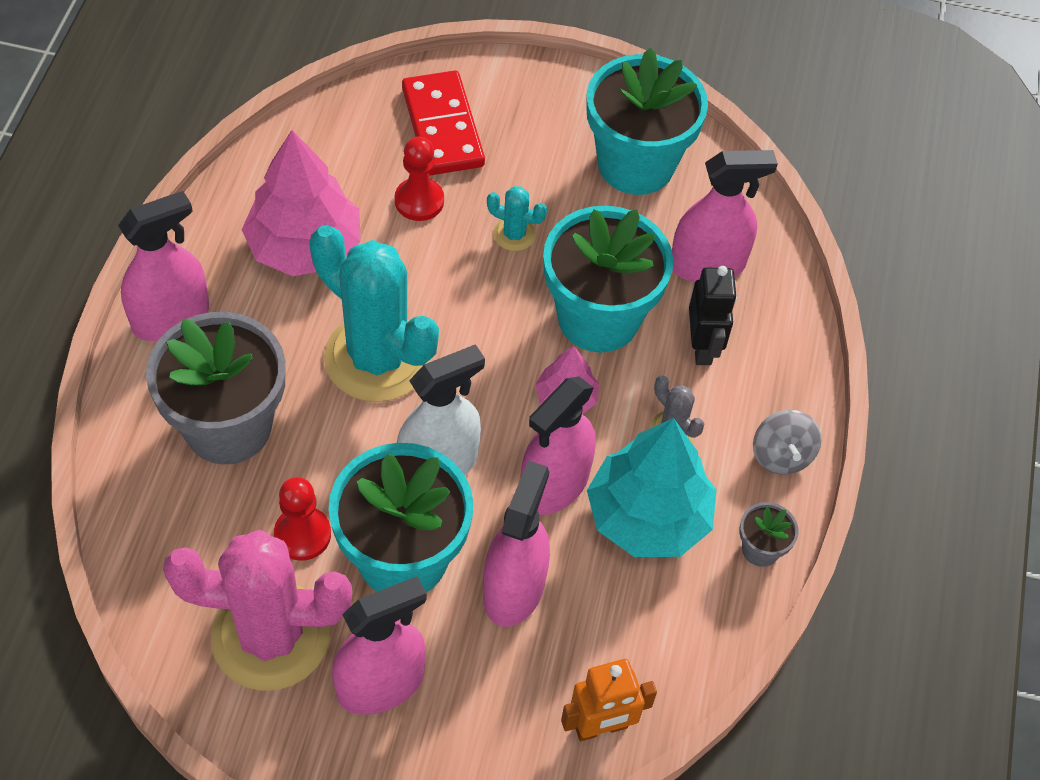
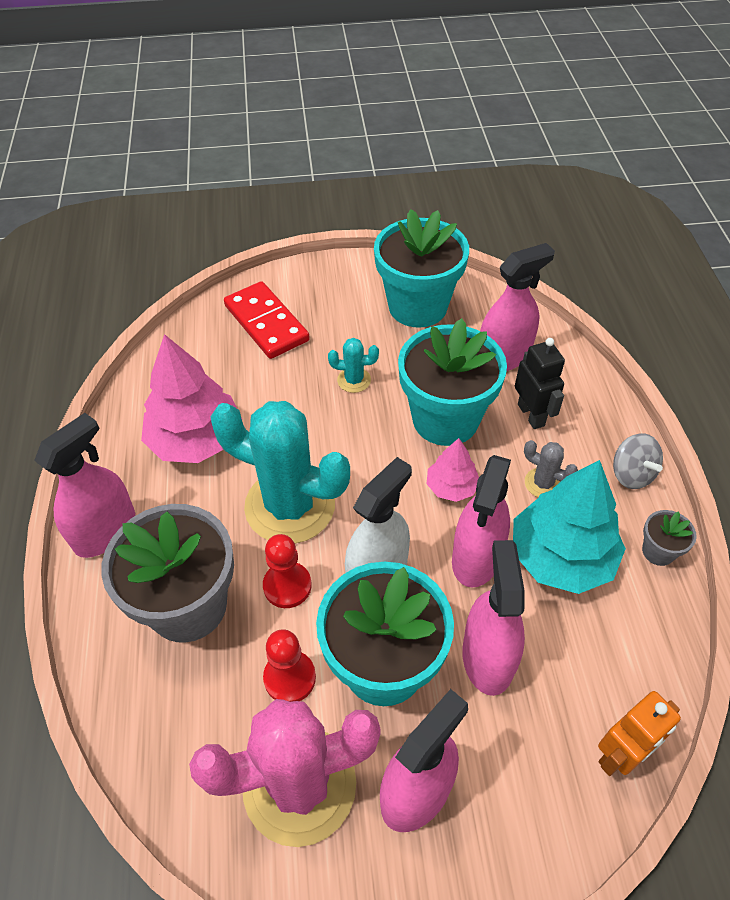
camera: 15 degrees left, 5 degrees down
(419, 201) = (271, 379): red pawn -> red pawn (287, 586)

